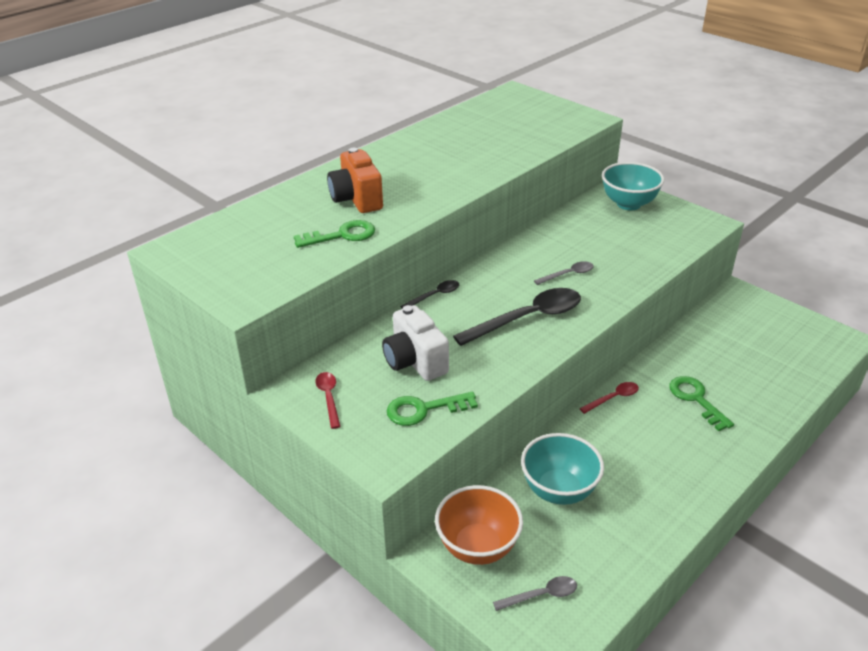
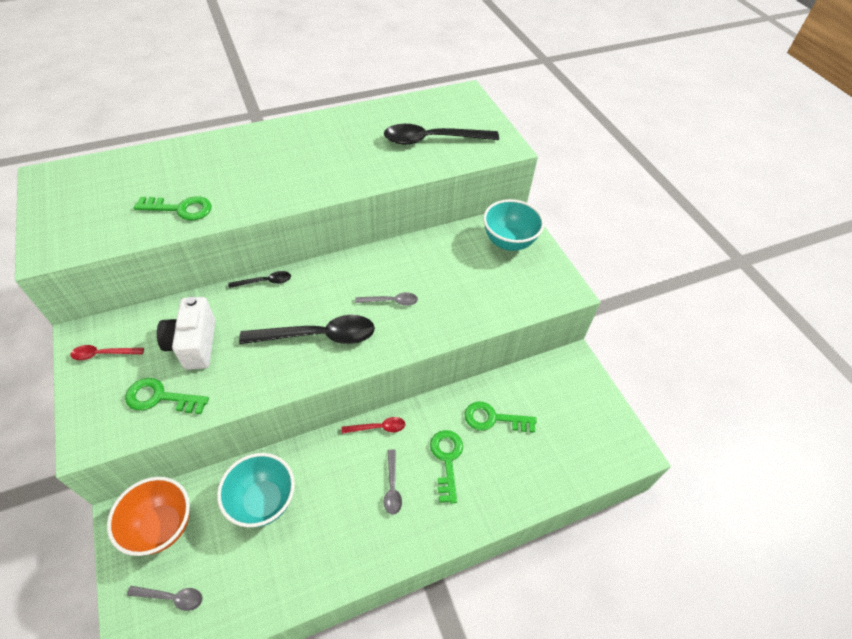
camera: 20 degrees right, 15 degrees up
(329, 398) = (103, 354): red spoon -> red spoon turned 105 degrees counterclockwise
(356, 199) = (227, 173): orange camera -> none
(521, 129) = (432, 140): none -> black spoon
(667, 436) = (392, 487): none -> grey spoon
(708, 356) = (493, 419): none -> green key

